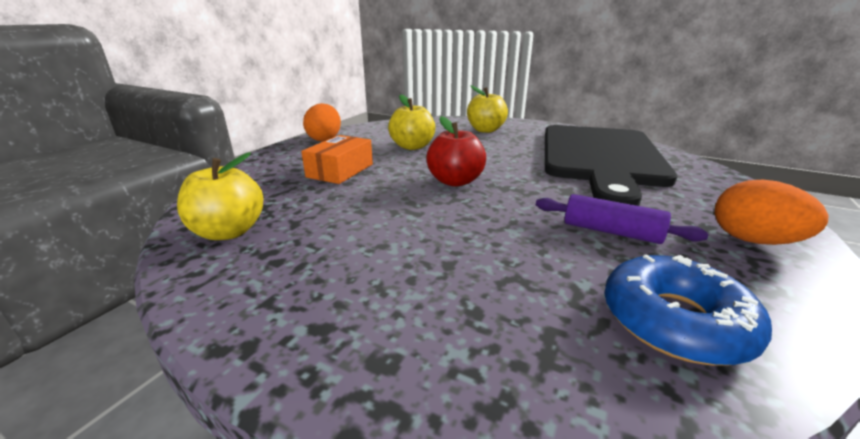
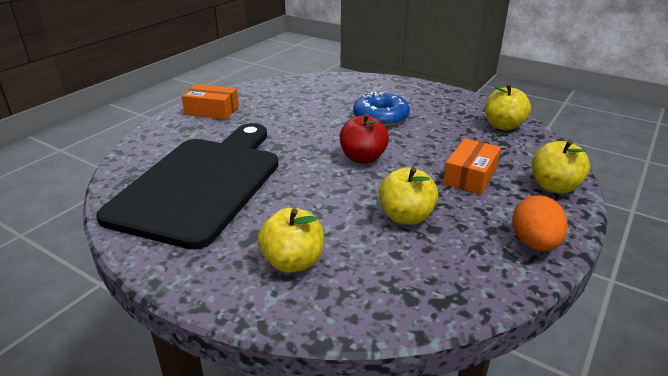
camera: 175 degrees left, 5 degrees up
(263, 166) = (554, 187): none -> yellow apple
(611, 231) = (281, 117): purple rolling pin -> none
(674, 321) = (296, 89): blue donut -> blue donut (381, 117)
(753, 240) = (212, 110): orange egg -> orange box

